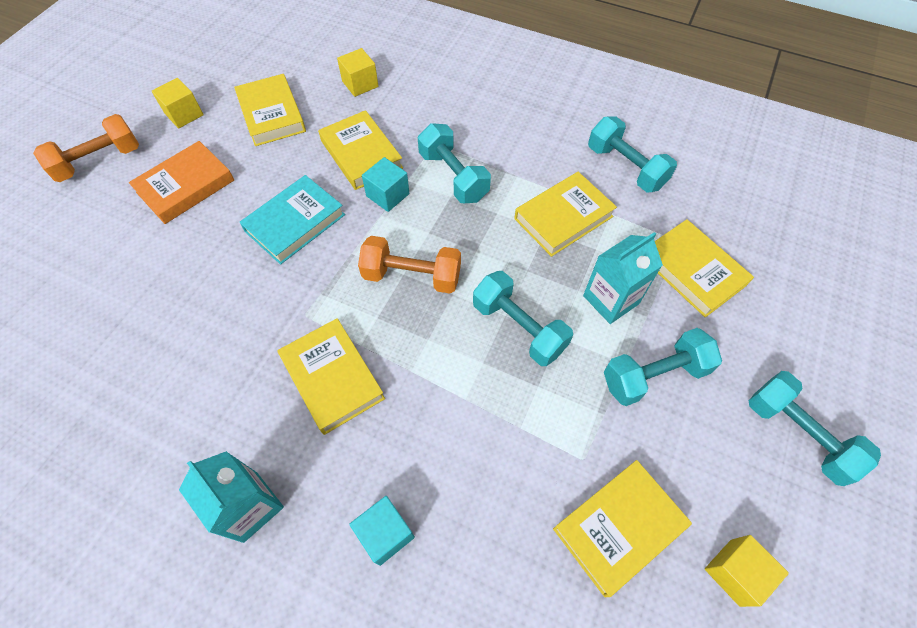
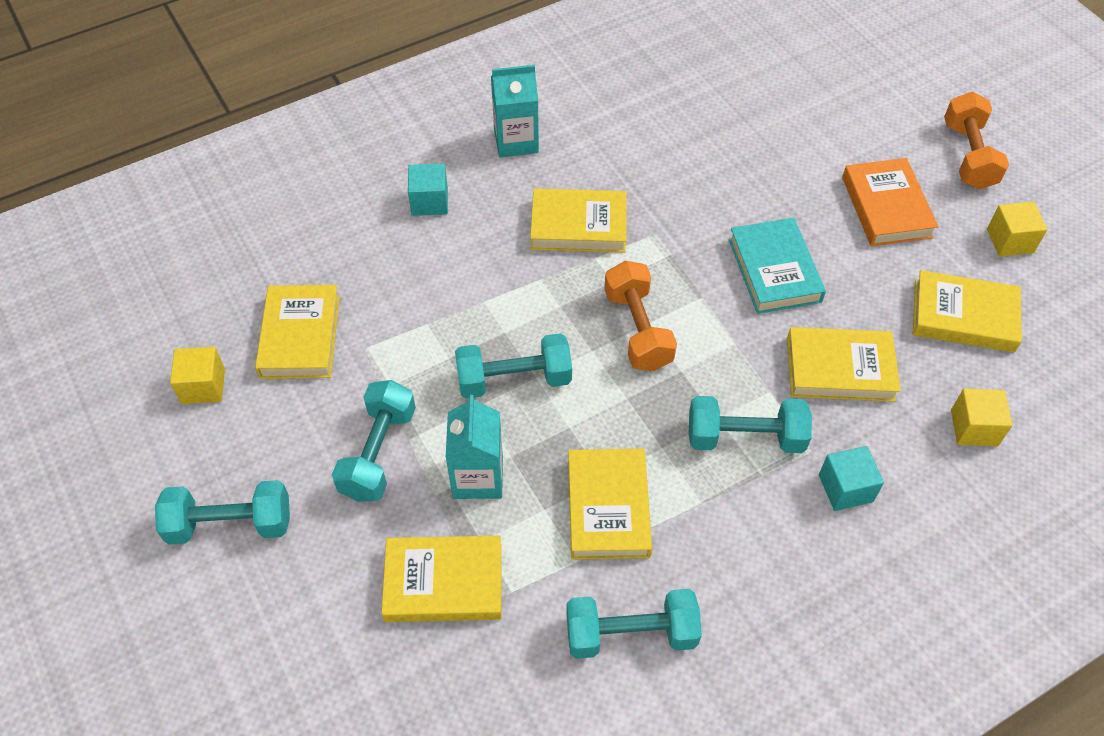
camera: 125 degrees right, 5 degrees down
(388, 195) = (759, 362): turquoise cube -> turquoise cube (845, 488)
(412, 276) = (638, 329): orange dumbbell -> orange dumbbell turned 60 degrees counterclockwise

